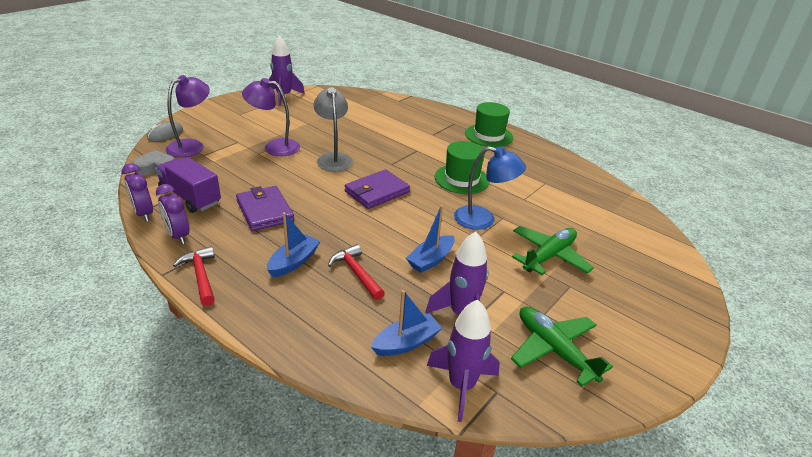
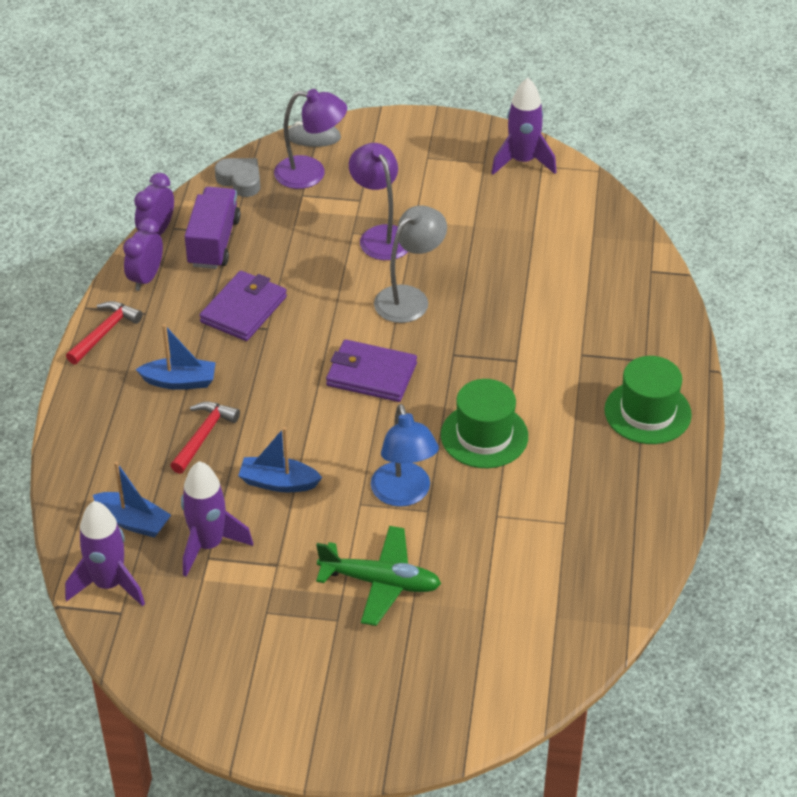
camera: 60 degrees right, 10 degrees up
(554, 350) = (212, 638): green plane -> none

